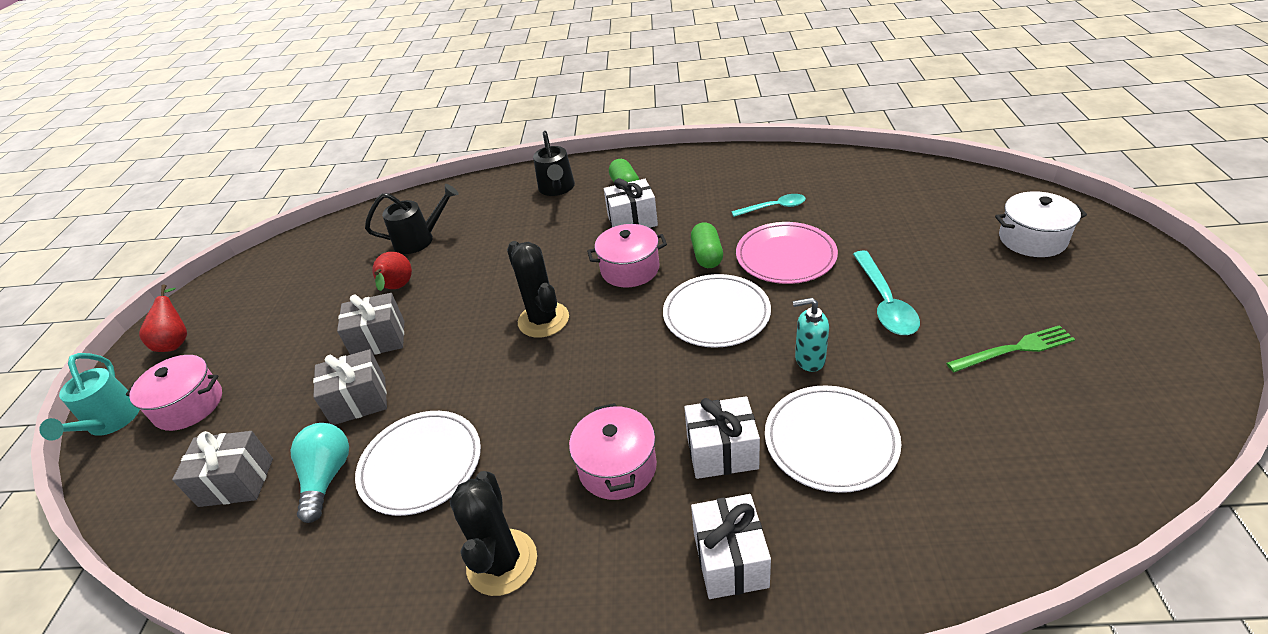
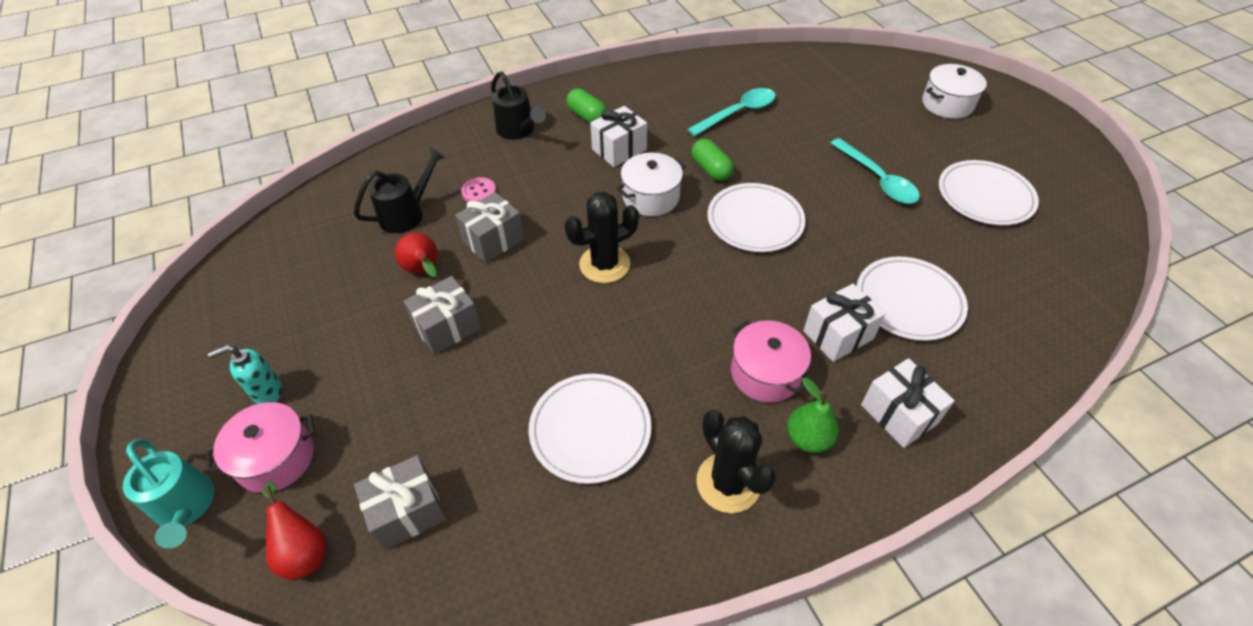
camera: 30 degrees left, 10 degrees up
(176, 341) = (190, 396): red pear -> red pear (304, 550)
(327, 477) = (504, 473): turquoise light bulb -> none
(359, 401) = (477, 393): grey gift -> grey gift (493, 240)
(487, 233) = (479, 192): none -> pink button
(543, 320) = (604, 264): black cactus -> black cactus turned 60 degrees counterclockwise
(612, 548) = (808, 438): none -> green pear
(630, 269) = (651, 197): pink pot -> white pot
(774, 207) = (738, 113): turquoise spoon -> turquoise spoon, size x1.52
(785, 256) = (777, 156): pink plate -> none
(809, 359) = (852, 241): turquoise soap dispenser -> turquoise soap dispenser (267, 392)
(1013, 350) = (985, 196): green fork -> white plate

